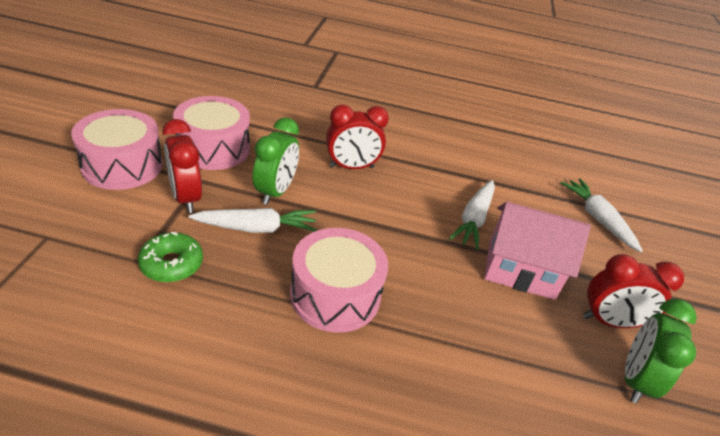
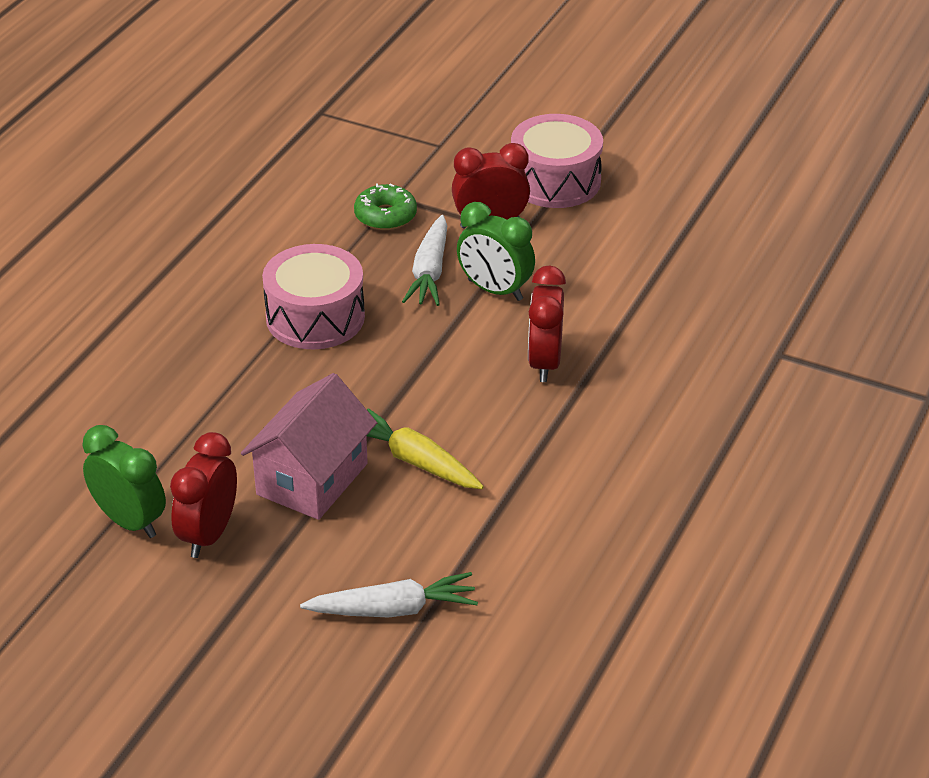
camera: 110 degrees right, 0 degrees up
(214, 148) = (591, 246): pink drum -> none
(474, 219) = (415, 461): white carrot -> yellow carrot

